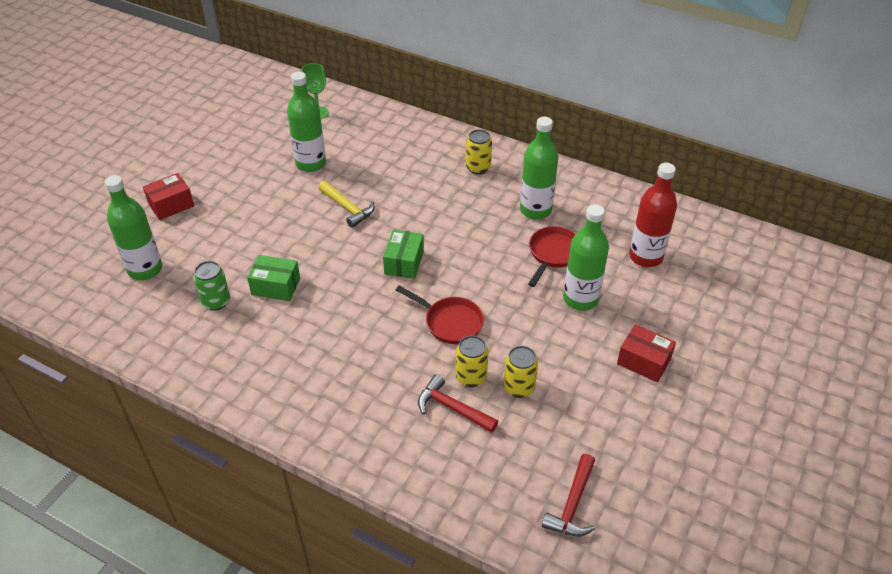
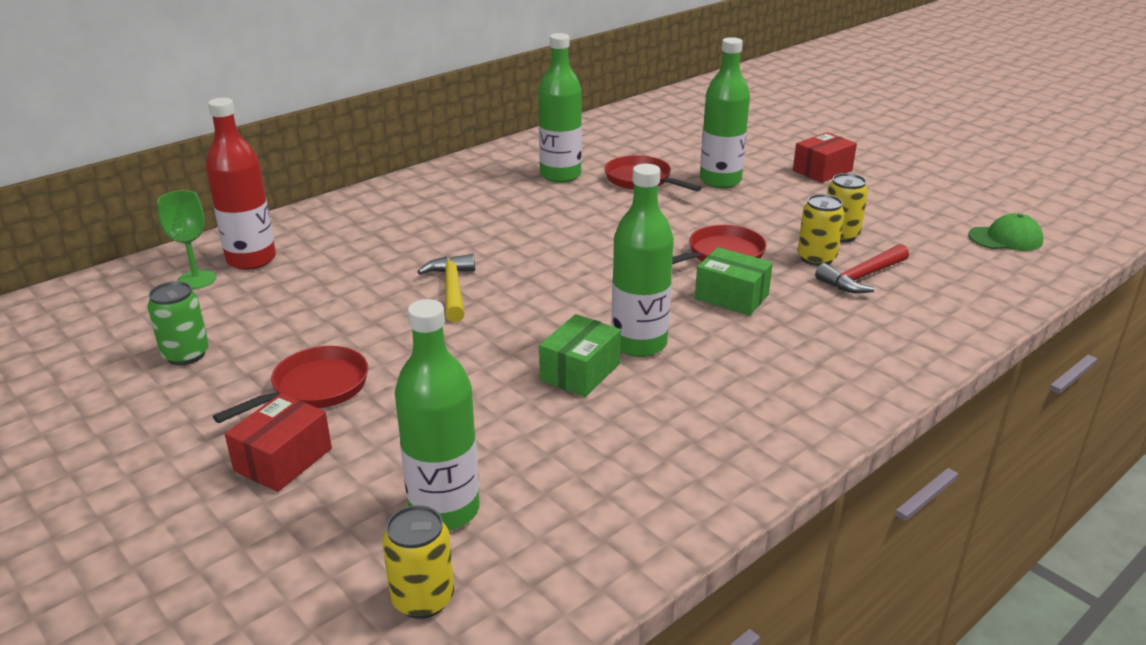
camera: 70 degrees left, 15 degrees down
(171, 205) = (283, 460): red box -> red box turned 45 degrees clockwise
(216, 302) = (581, 434): green can -> green can (186, 355)
(230, 193) = (315, 388): none -> red pan
(311, 163) = (317, 303): green bottle -> green bottle (639, 344)
(348, 208) = (452, 289): yellow hammer -> yellow hammer turned 75 degrees counterclockwise
(404, 262) = (596, 266): green box -> green box (731, 297)
(478, 168) = (453, 191): yellow can -> yellow can (423, 599)
(572, 505) = (1005, 238): red hammer -> green cap
(645, 257) = (675, 141): red bottle -> red bottle (251, 259)

